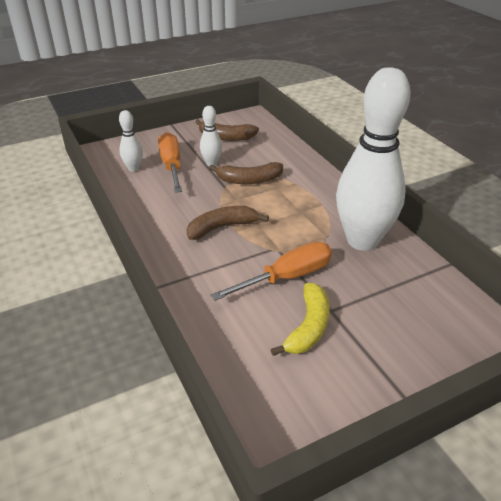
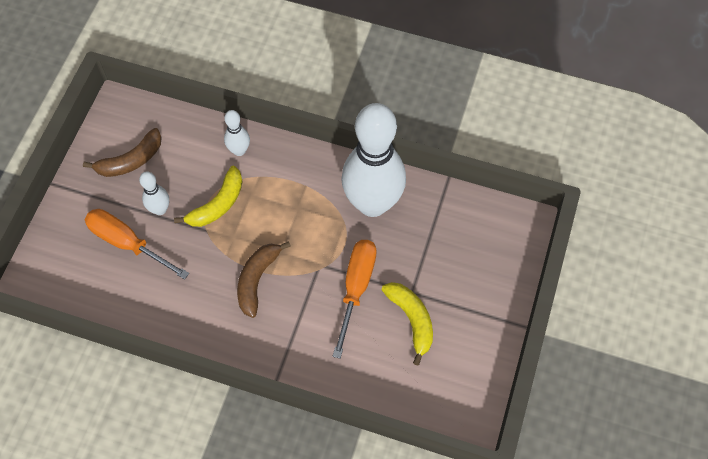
camera: 45 degrees left, 25 degrees up
(133, 168) = (96, 276): white bowling pin -> white bowling pin (239, 150)
(249, 180) = (218, 204): brown banana -> yellow banana

